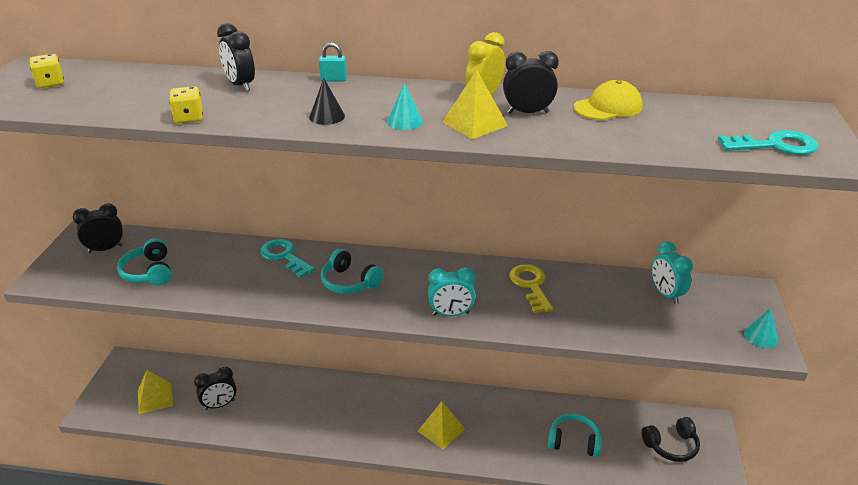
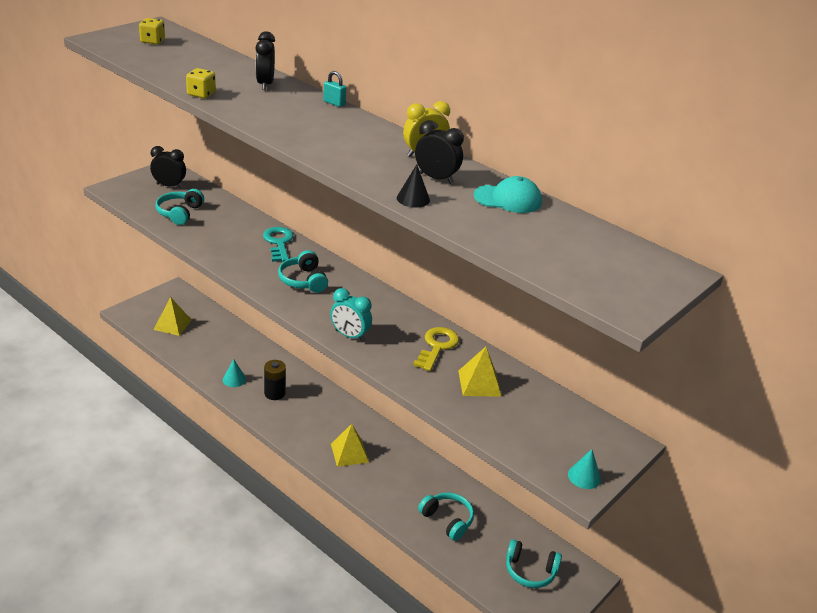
camera: 30 degrees right, 0 degrees up
(219, 405) = (210, 351): black clock -> none
(322, 412) = (274, 393): none -> black battery
(327, 116) = (289, 126): black cone -> black cone (413, 199)
(404, 121) = (336, 149): turquoise cone -> turquoise cone (234, 379)
(474, 123) = (382, 170): yellow pyramid -> yellow pyramid (479, 383)
(608, 107) = (508, 199): yellow cap -> turquoise cap
(666, 294) = (544, 407): turquoise clock -> none
(671, 446) = (530, 571): black headphones -> turquoise headphones
(775, 145) = (595, 279): turquoise key -> none

